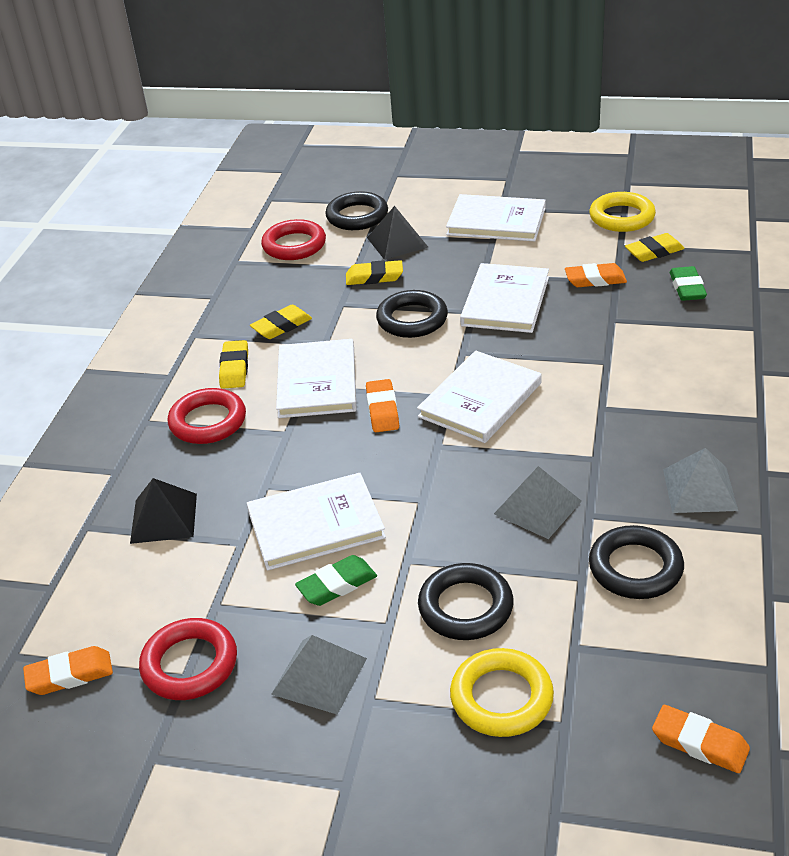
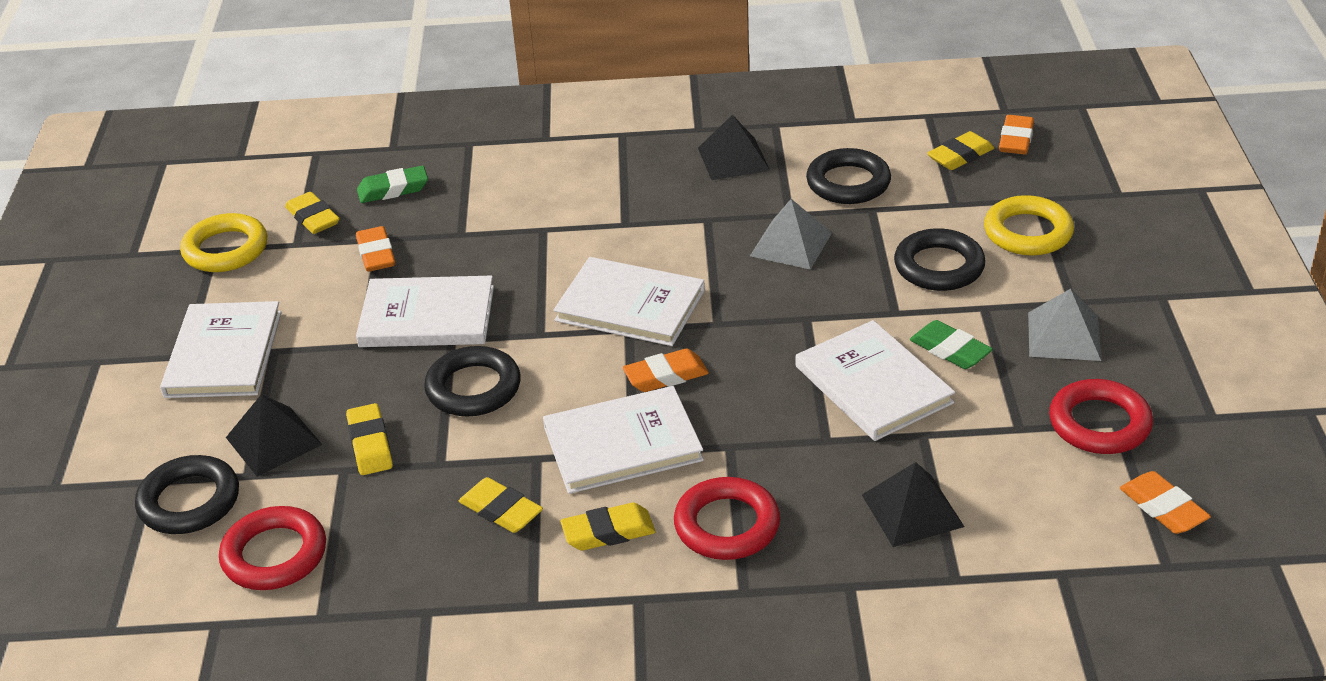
camera: 105 degrees left, 0 degrees up
(671, 677) = (960, 156): none -> yellow eraser
(699, 489) = (733, 159): grey pyramid -> black pyramid

